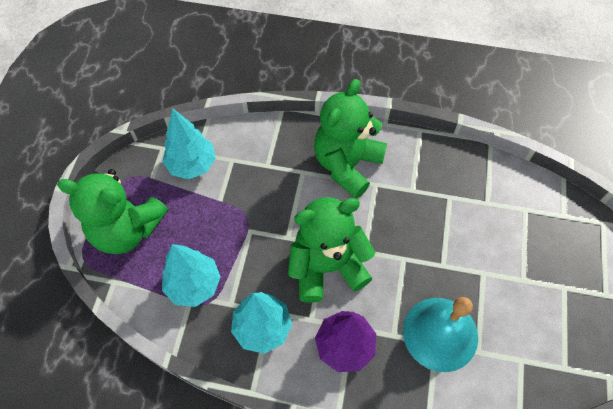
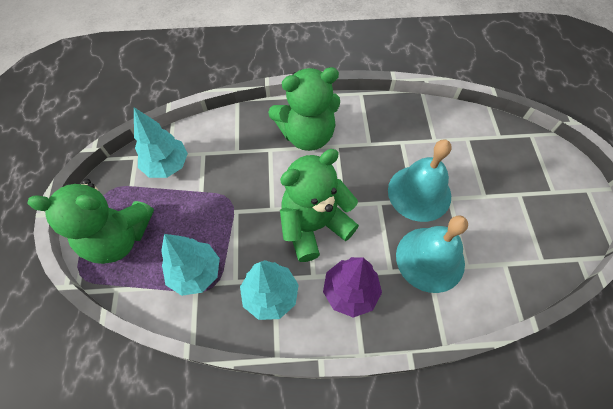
camera: 15 degrees left, 0 degrees up
(347, 164) = (307, 135): green teddy bear -> green teddy bear turned 120 degrees counterclockwise
(451, 258) = (419, 193): none -> turquoise bell

